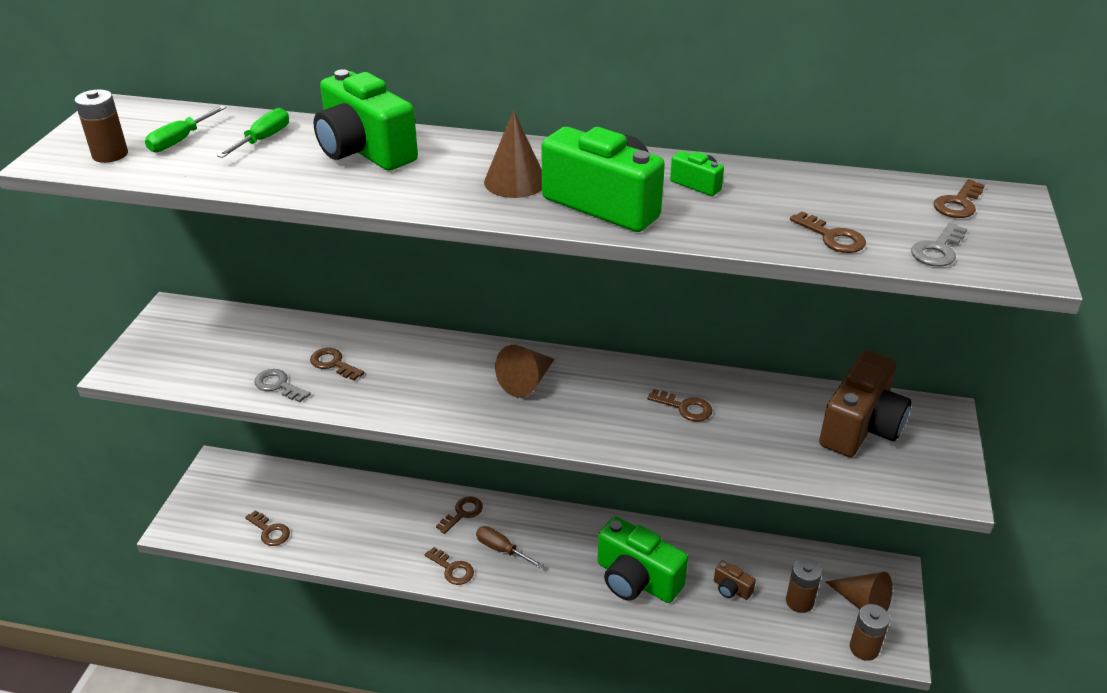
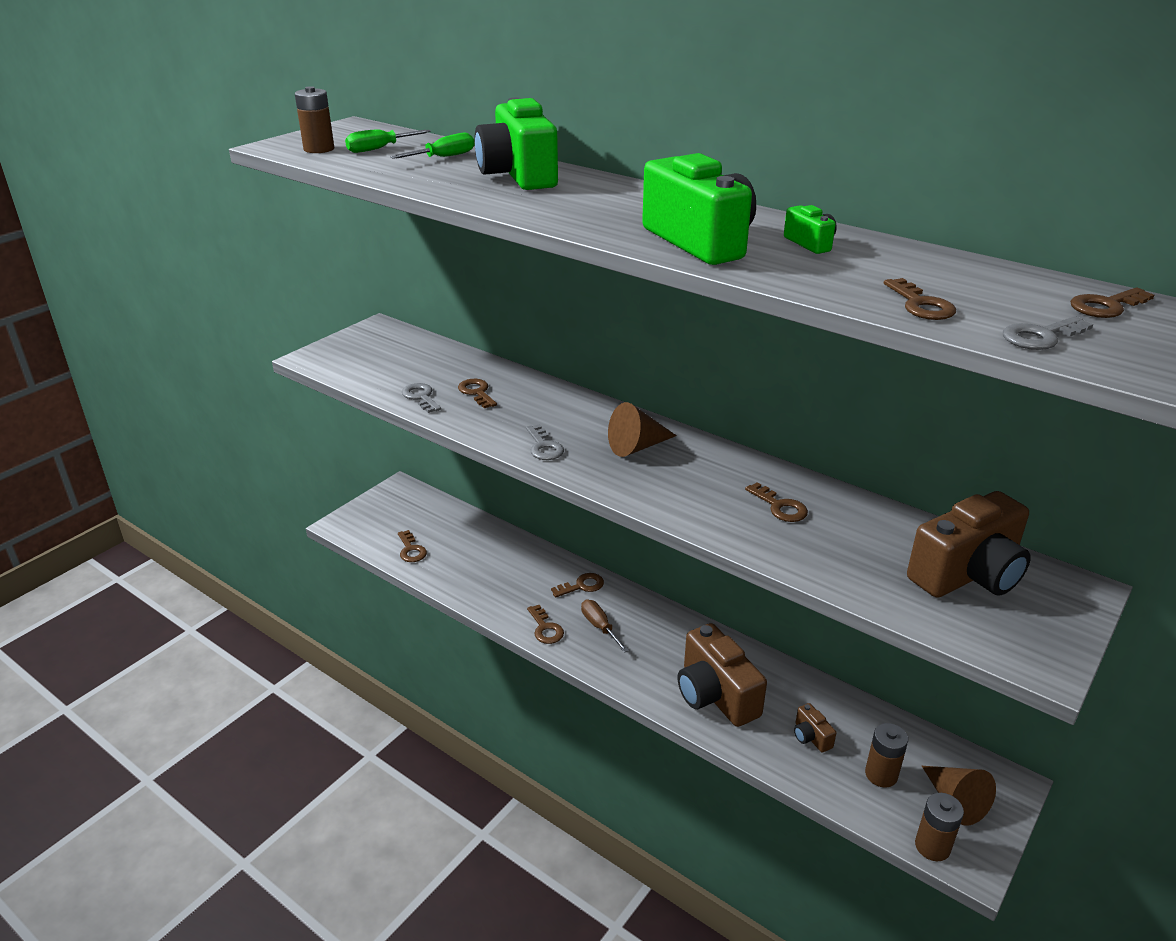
camera: 25 degrees right, 5 degrees down
(440, 407) = (544, 447): none -> grey key
(515, 181) = (630, 214): brown cone -> none
(636, 579) = (715, 695): green camera -> brown camera

